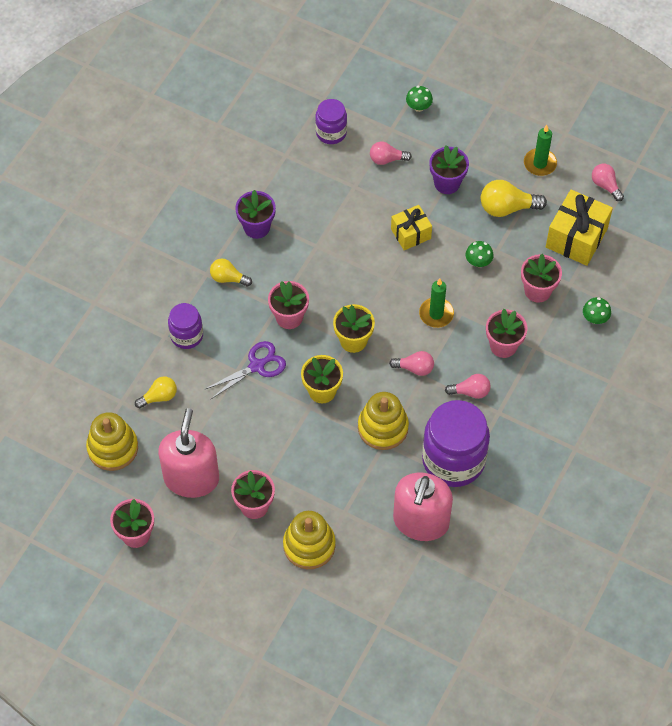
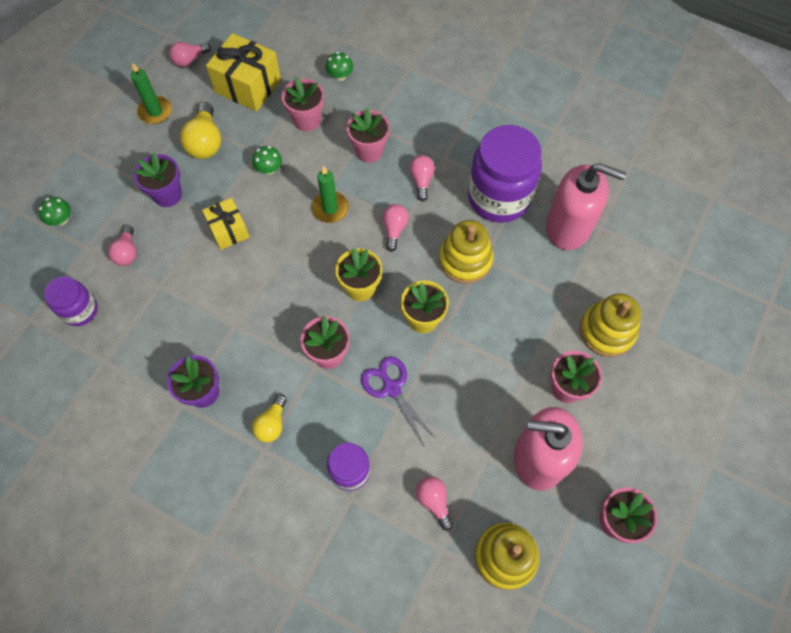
camera: 90 degrees left, 5 degrees up
(159, 397) = (434, 501): yellow light bulb -> pink light bulb

